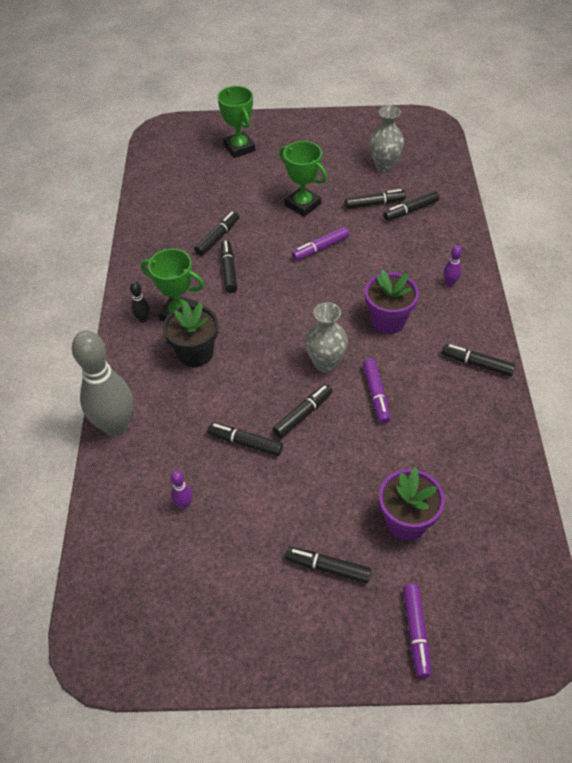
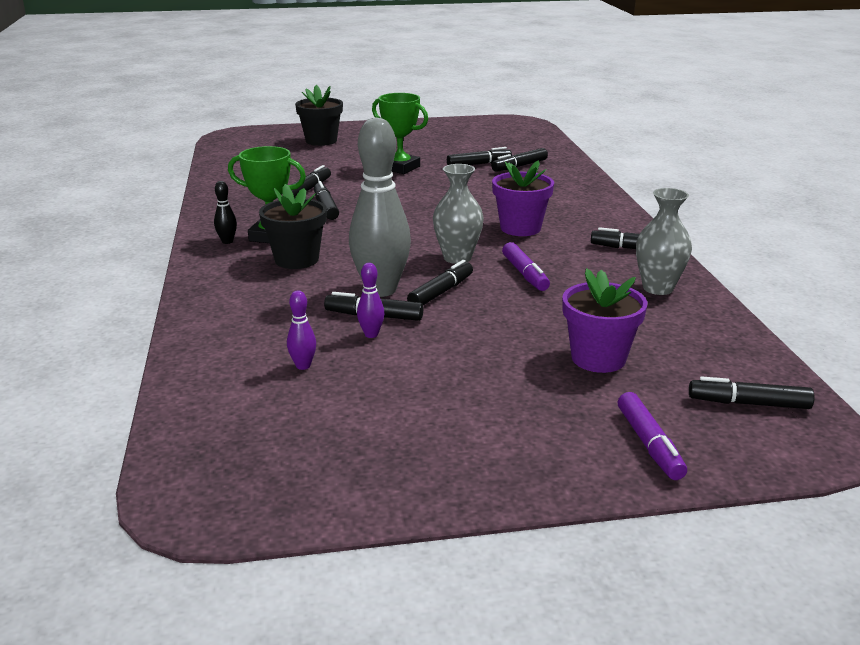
camera: 10 degrees left, 25 degrees down
(115, 426) = (201, 314): grey bowling pin -> grey bowling pin (381, 290)
(239, 148) = (321, 141): green trophy -> black flower pot
(320, 248) = (427, 190): purple marker -> none
(327, 567) = (510, 401): black marker -> black marker (748, 403)
(384, 166) = (481, 144): grey vase -> grey vase (658, 288)
(450, 283) = (580, 204): purple bowling pin -> purple bowling pin (371, 334)

